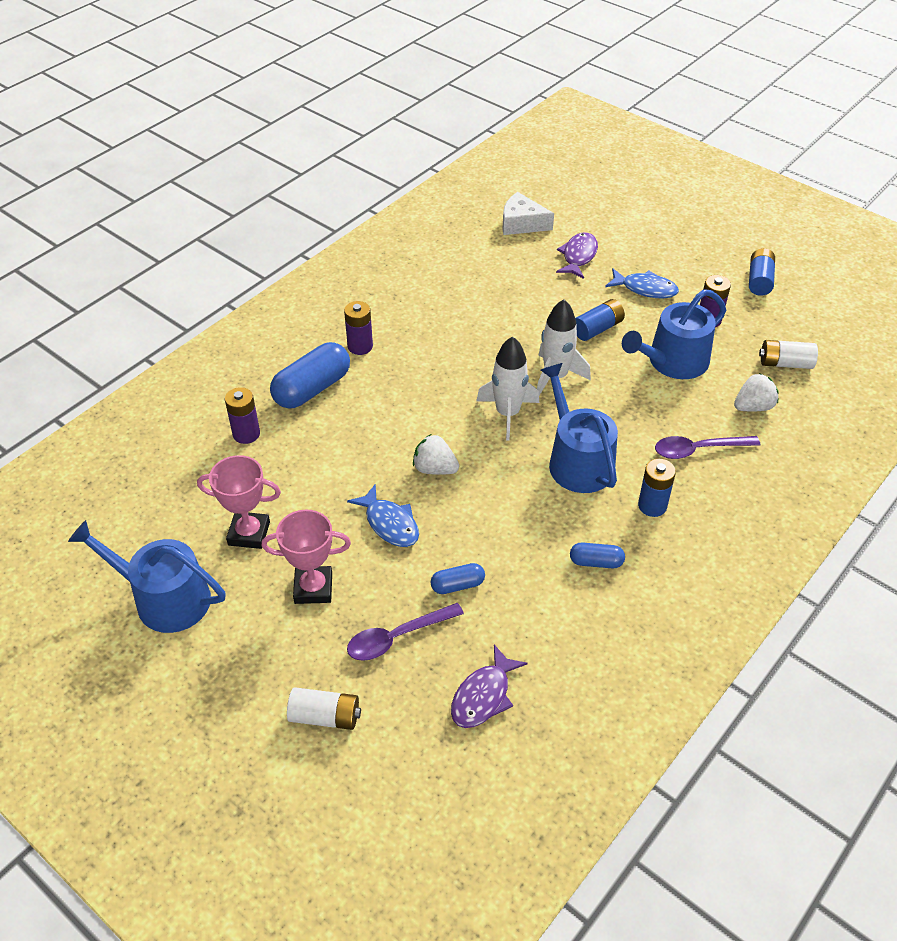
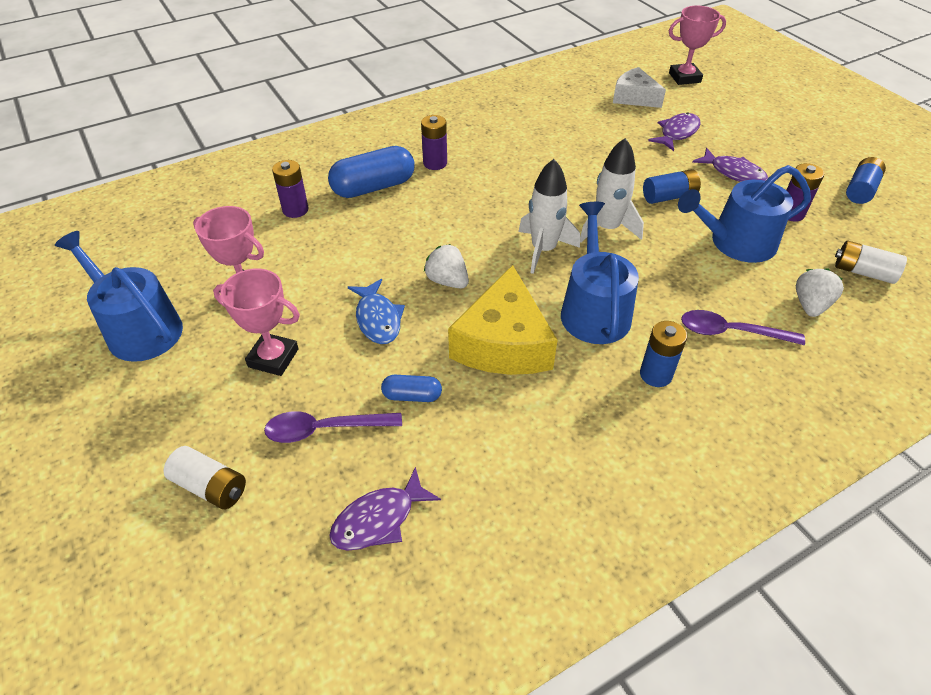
camera: 20 degrees right, 0 degrees up
(513, 514) = (503, 343): none -> yellow cheese
(561, 189) = (684, 78): none -> pink trophy
(596, 562) = (568, 415): blue capsule -> none
(645, 289) = (733, 173): blue fish -> purple fish
(753, 407) = (810, 305): white strawberry -> white strawberry turned 60 degrees counterclockwise

